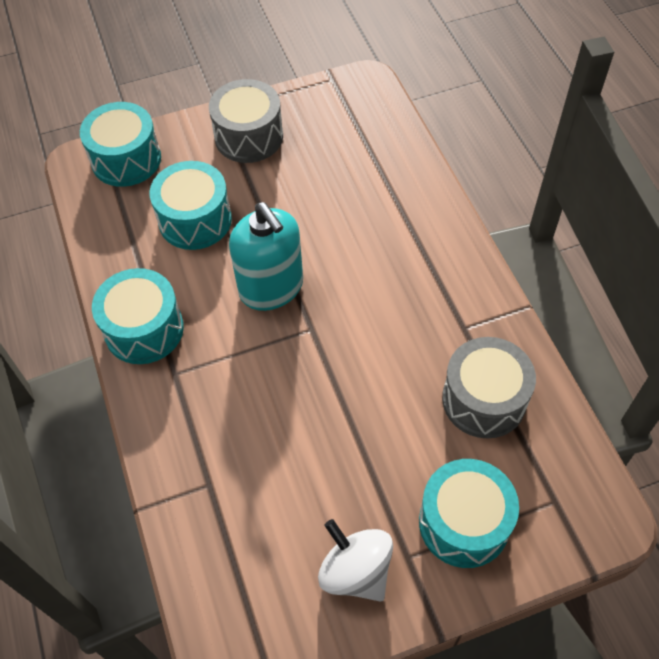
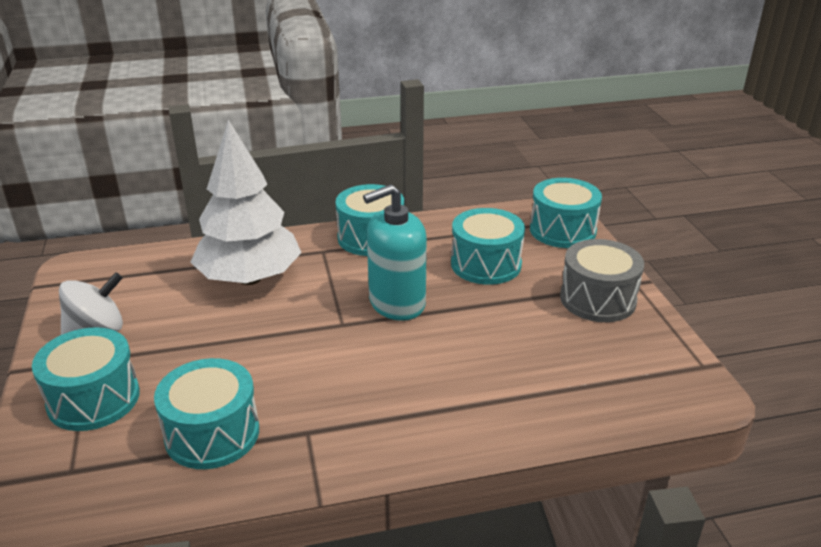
camera: 95 degrees right, 25 degrees down
(237, 437) = (249, 278): none -> white tree
(484, 399) = (212, 434): grey drum -> turquoise drum

